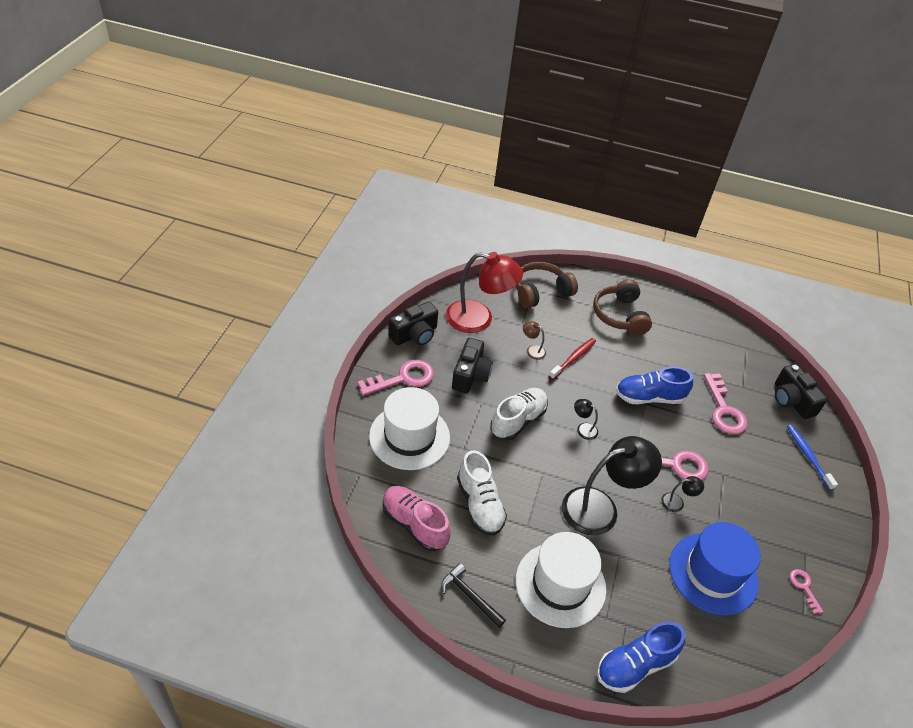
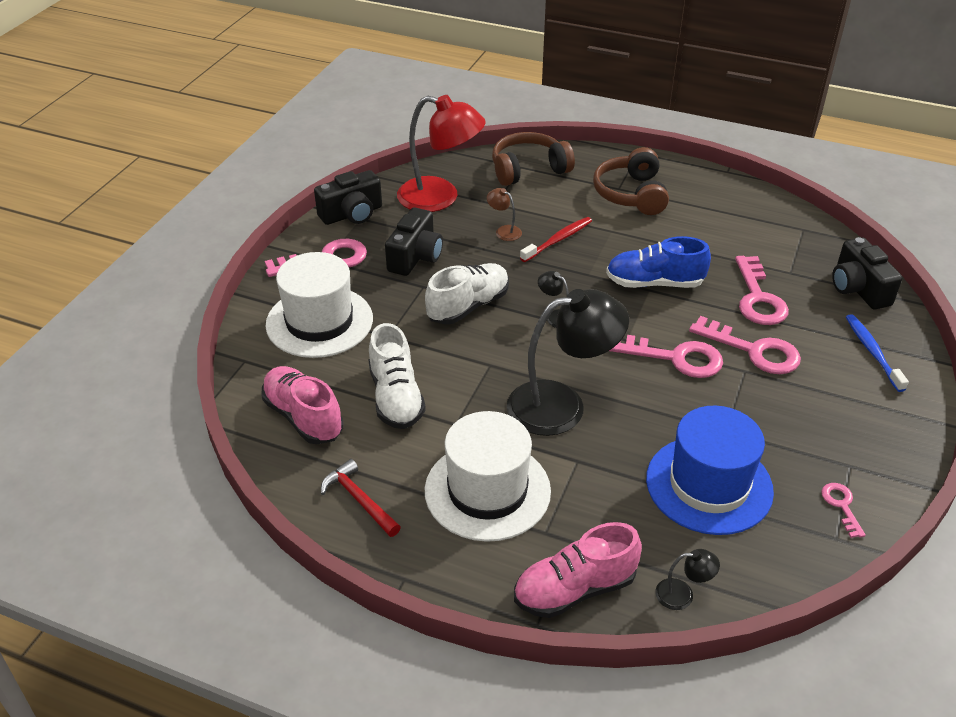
camera: 10 degrees right, 5 degrees down
(470, 596) = (359, 500): black hammer -> red hammer
(635, 665) = (575, 589): blue shoe -> pink shoe
(677, 502) = (672, 401): black lamp -> black lamp (682, 594)
(727, 456) = (753, 350): none -> pink key

